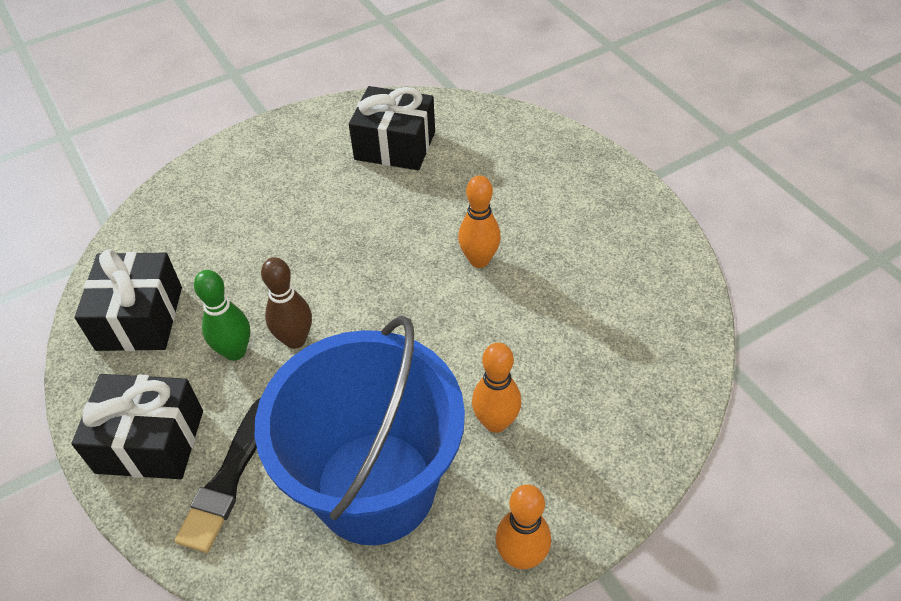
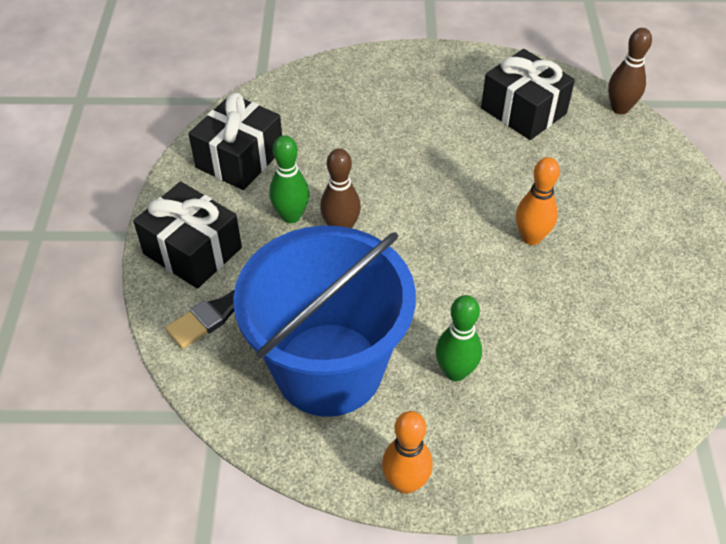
camera: 30 degrees right, 0 degrees up
(477, 107) = (620, 108): none -> brown bowling pin
(495, 422) = (455, 372): orange bowling pin -> green bowling pin

